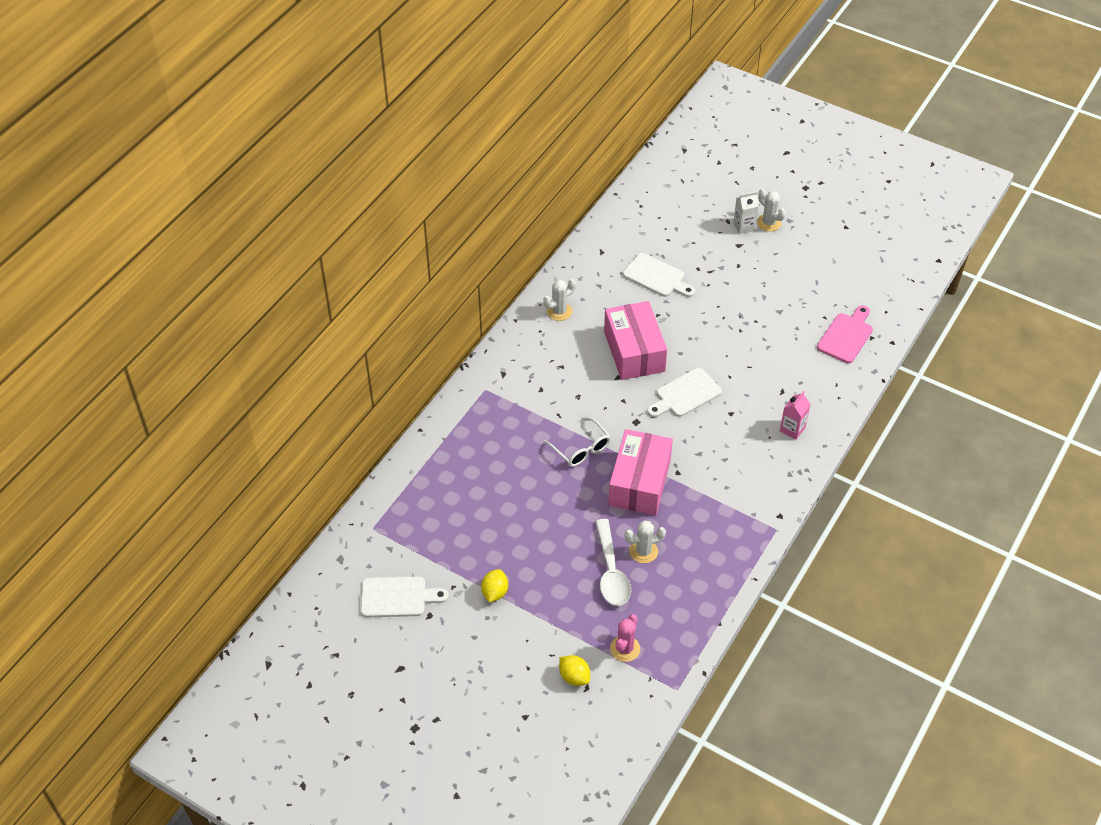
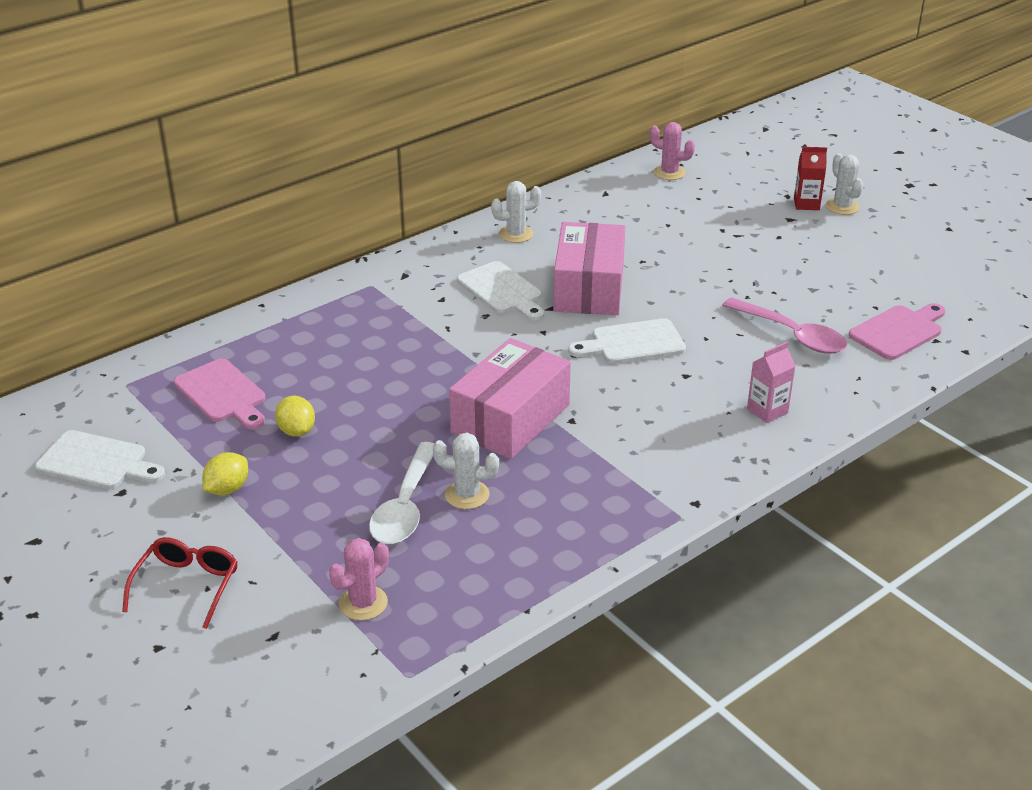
camera: 20 degrees right, 15 degrees down
(443, 517) = (222, 394): none -> pink cutting board
(515, 670) = (187, 586): none -> red glasses
(574, 677) = (265, 617): yellow lemon -> yellow lemon (296, 431)
(581, 448) = (453, 366): white glasses -> none
(636, 217) = (669, 173): none -> pink cactus
(656, 277) = (662, 227): white cutting board -> white cutting board (502, 291)
(744, 226) = (806, 204): white carton -> red carton
(782, 358) = (792, 335): none -> pink spoon

